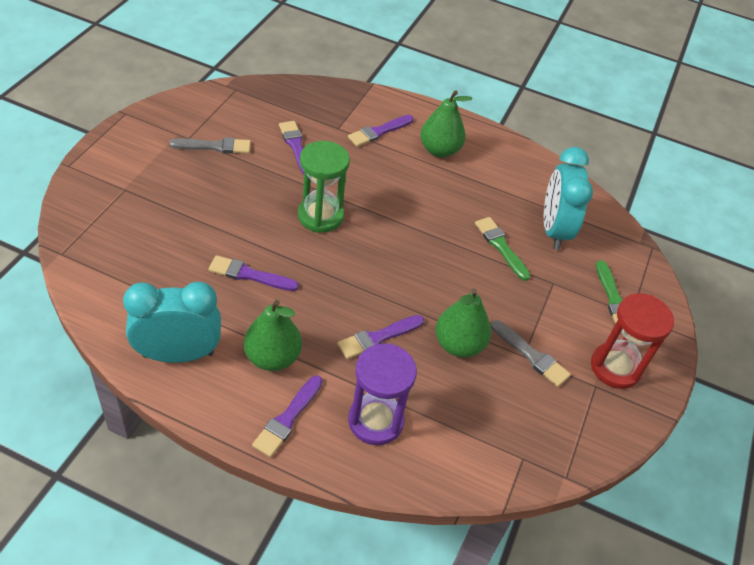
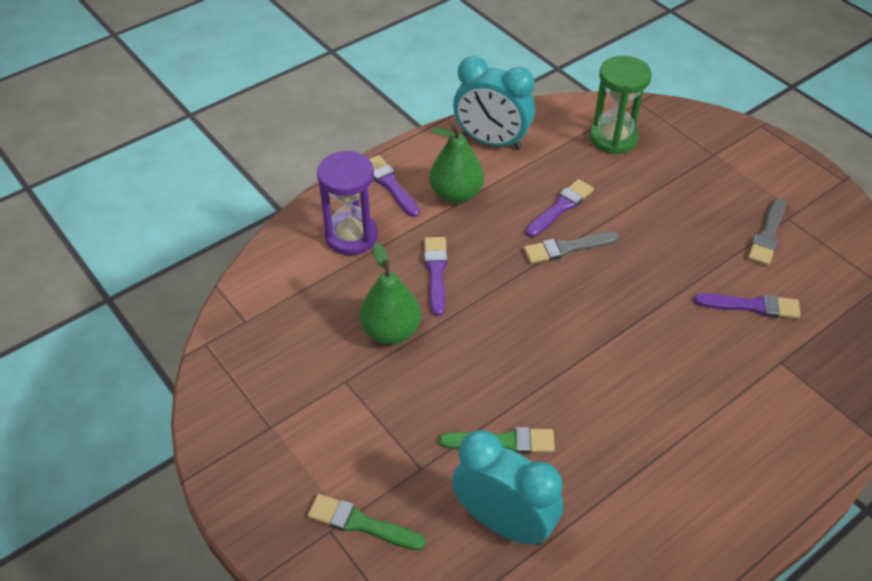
camera: 125 degrees right, 0 degrees up
(178, 354) = (492, 141): turquoise clock -> turquoise clock turned 90 degrees clockwise
(320, 216) = (622, 287): green hourglass -> green hourglass (613, 138)
(379, 132) = (763, 404): purple brush -> none
(439, 150) = (707, 460): green pear -> none
(531, 355) = (340, 388): grey brush -> grey brush (566, 248)
(615, 367) = (277, 461): red hourglass -> none

